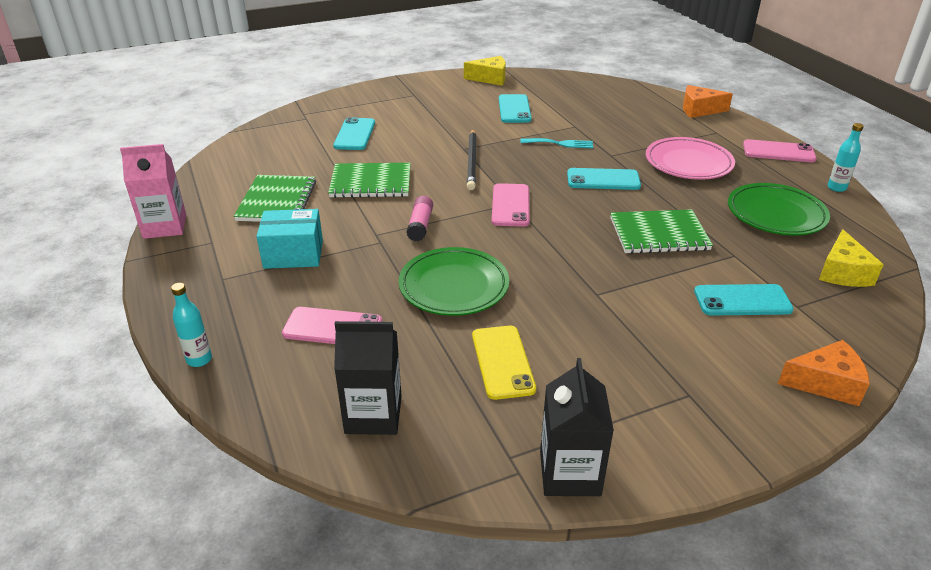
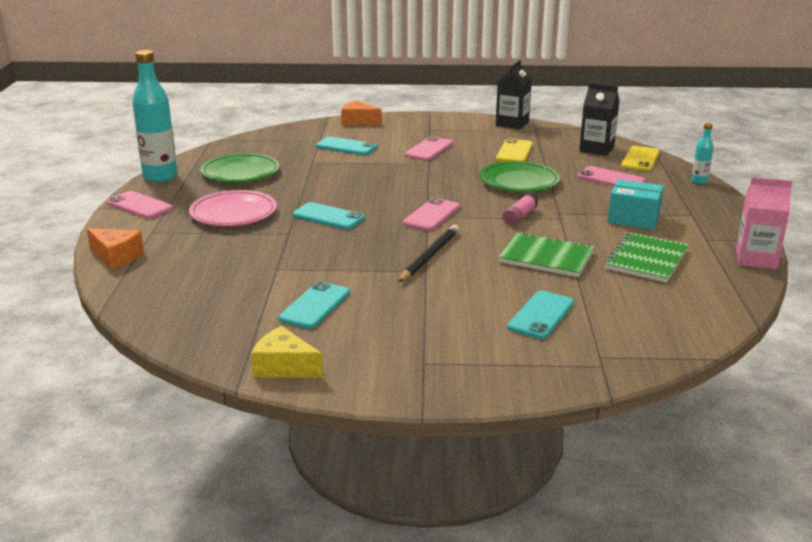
camera: 155 degrees left, 10 degrees down
(292, 402) = (640, 159): none -> yellow phone
(560, 143) = (320, 254): turquoise fork -> none
(629, 329) = (429, 149): none -> pink phone
(659, 234) = (343, 179): green notebook -> none
(836, 188) = (160, 177): turquoise bottle -> turquoise bottle, size x2.13
(843, 272) = (264, 145): yellow cheese -> none

